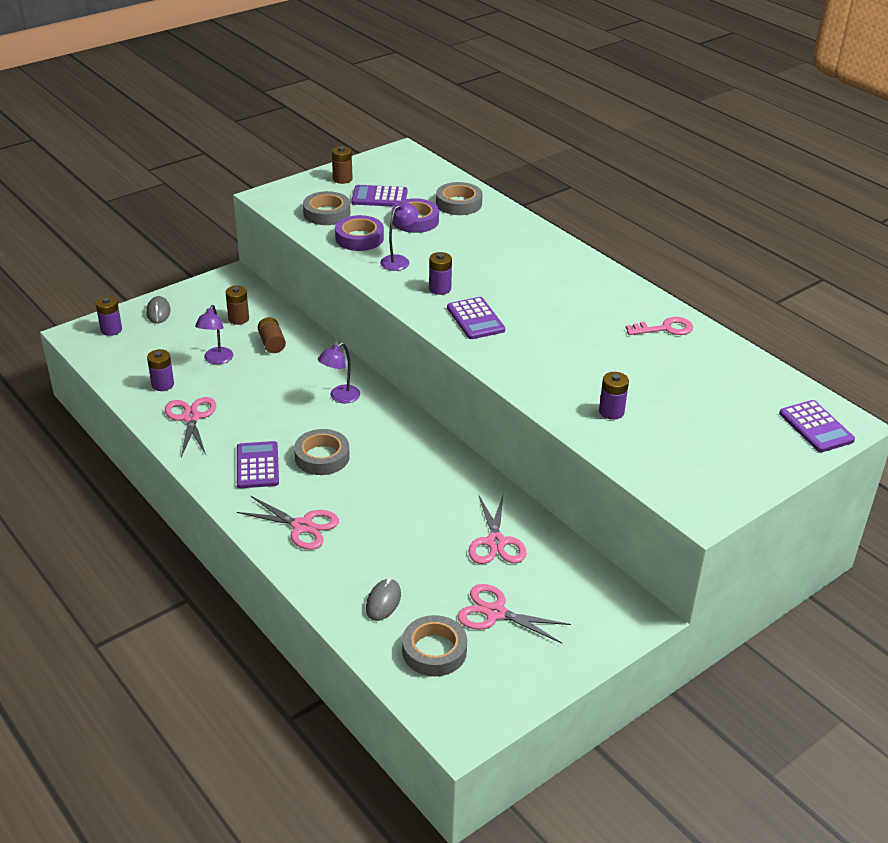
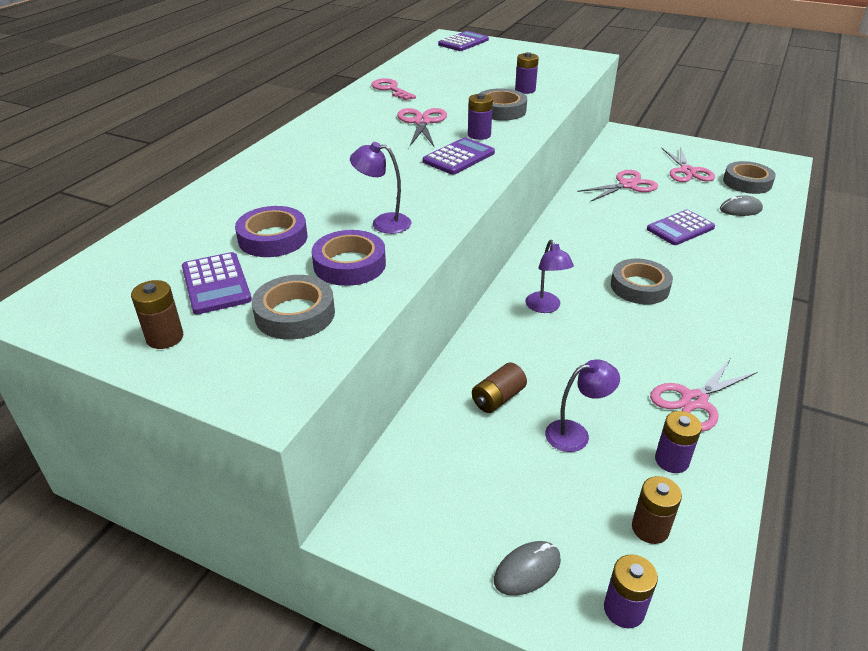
camera: 115 degrees left, 0 degrees up
(238, 319) = (470, 458): brown battery -> brown battery (650, 528)
(257, 465) = (698, 319): purple calculator -> purple calculator (680, 228)
(302, 526) = (728, 266): pink scissors -> pink scissors (422, 122)
(340, 397) = (545, 307): purple lamp -> purple lamp turned 60 degrees clockwise
(440, 289) = (421, 186): purple battery -> purple battery (479, 135)
(459, 203) = (206, 221): grey tape -> grey tape (501, 110)

